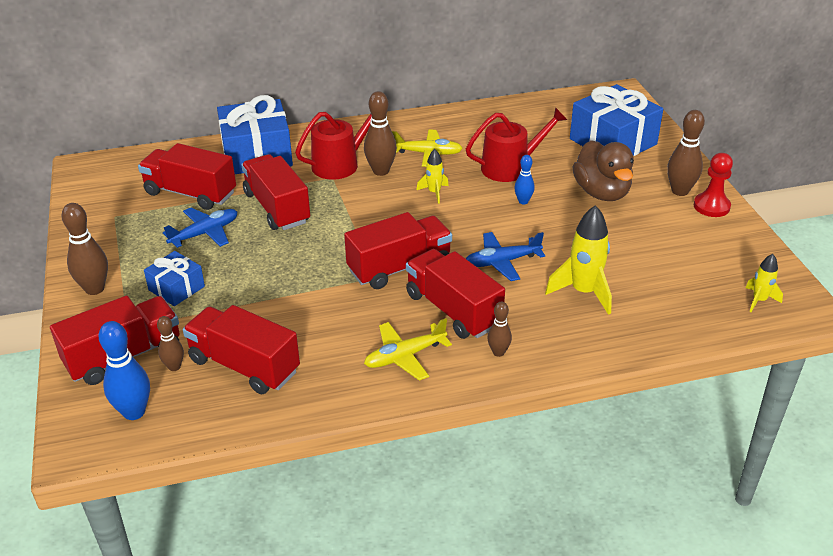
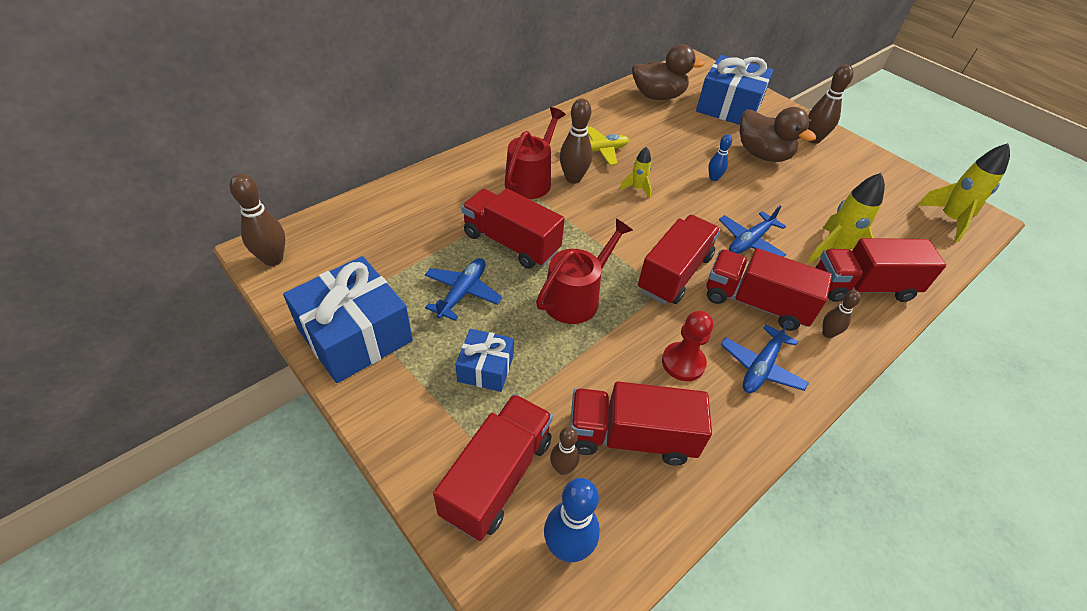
camera: 30 degrees left, 10 degrees up
(94, 289) = (395, 401): brown bowling pin -> brown bowling pin (273, 259)
(190, 193) = (409, 251): red truck -> red truck (863, 287)
(257, 154) = (442, 189): blue gift -> blue gift (355, 335)
(404, 356) = (760, 367): yellow plane -> blue plane
(510, 167) = (675, 148): red watering can -> red watering can (576, 297)
(542, 117) = (658, 96): none -> brown duck
(711, 206) = (845, 147): red pawn -> red pawn (683, 363)
(759, 300) = (949, 220): yellow rocket -> yellow rocket, size x1.80

